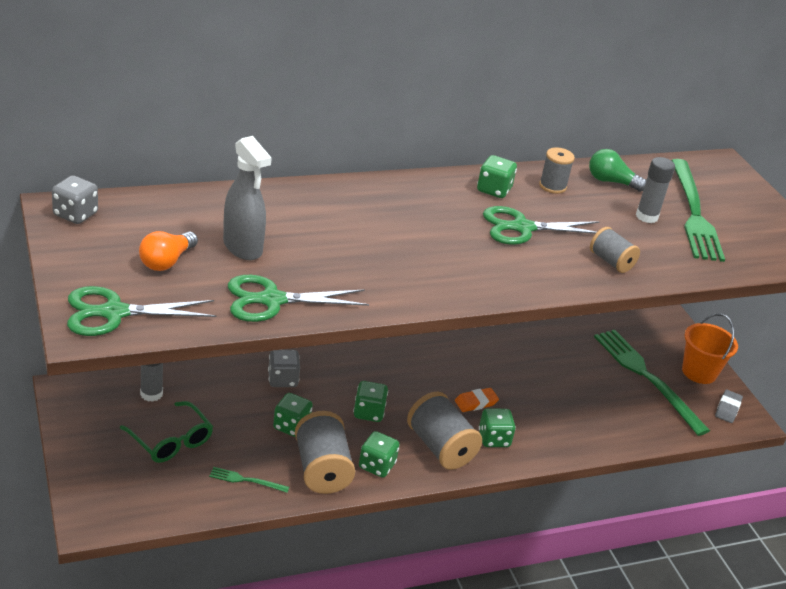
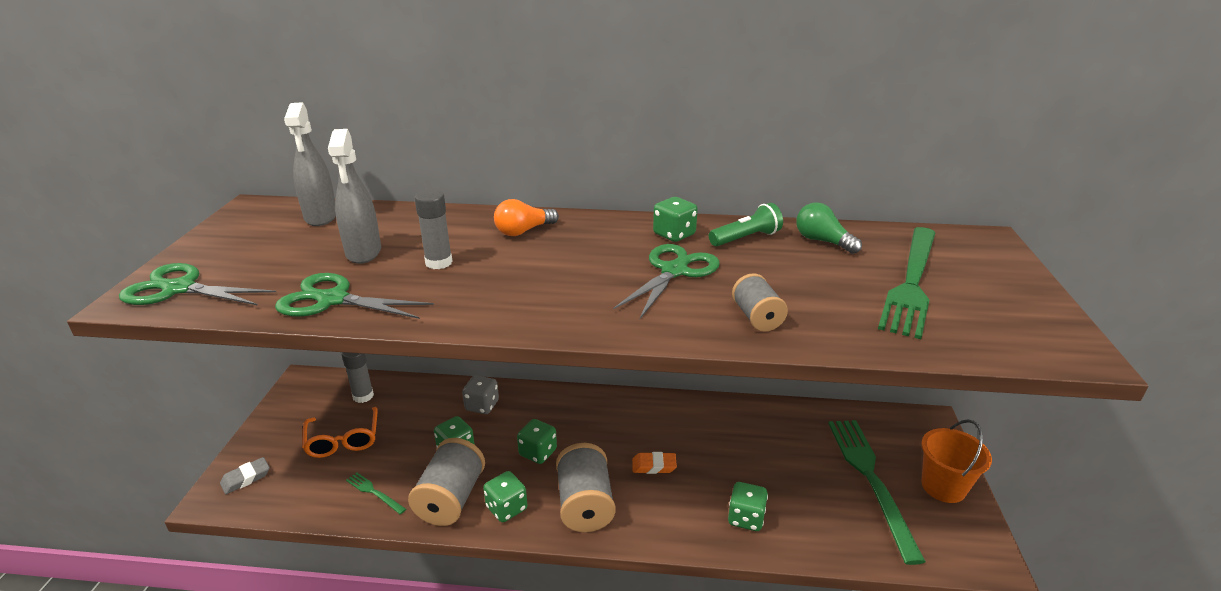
camera: 30 degrees right, 5 degrees down
(75, 214) = (258, 212): grey dice -> none
(151, 212) = (321, 217): none -> grey spray bottle
(167, 261) = (282, 254): orange light bulb -> orange light bulb (523, 231)
(171, 441) = (343, 440): green glasses -> orange glasses
(494, 439) = (649, 509): green dice -> green dice (746, 518)
(522, 228) = (674, 271): green scissors -> green scissors turned 105 degrees clockwise
(552, 186) = (746, 238): grey spool -> green flashlight
(646, 216) = (842, 278): grey glue stick -> grey glue stick (439, 262)
(727, 409) = (964, 539): grey eraser -> grey eraser (246, 478)

